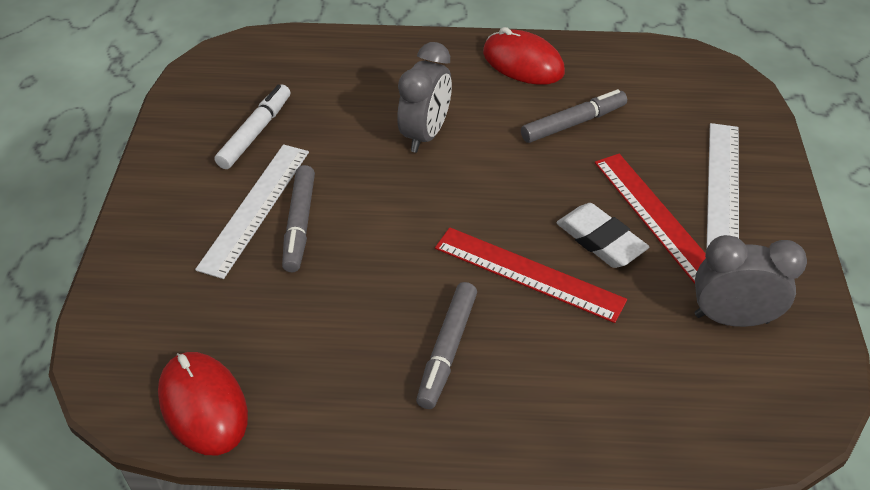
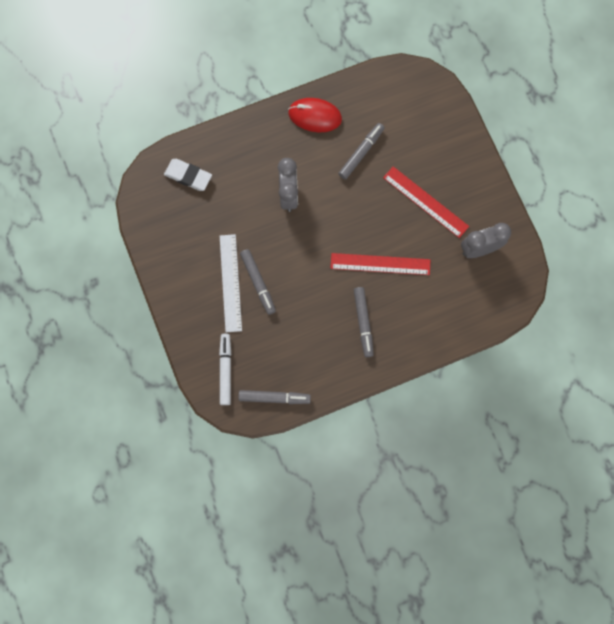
camera: 25 degrees left, 30 degrees up
(203, 405) = (274, 397): red mouse -> grey marker
(255, 133) = (199, 233): white marker -> white marker (225, 370)
(600, 240) = (405, 228): white eraser -> white eraser (188, 176)
(723, 185) = (450, 165): white ruler -> none

